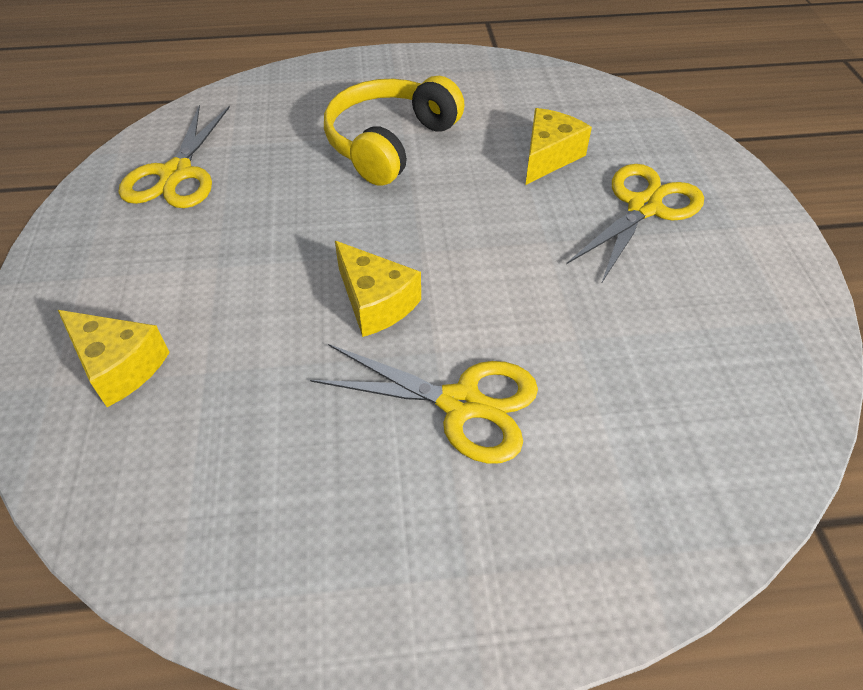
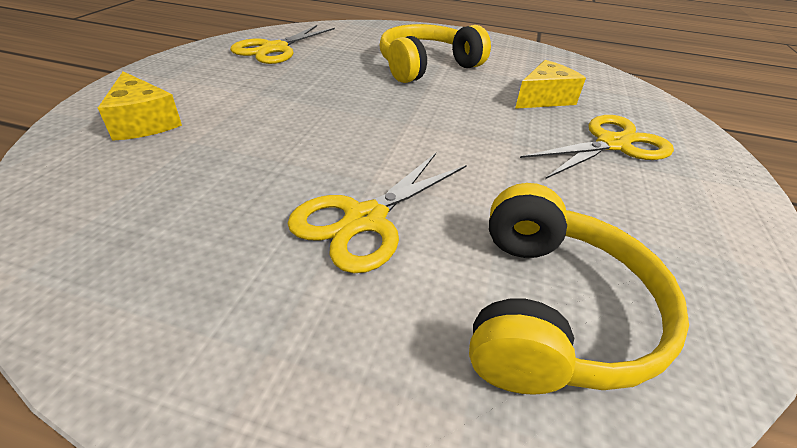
camera: 20 degrees right, 10 degrees down
(375, 302) = (348, 140): yellow cheese -> none
(461, 404) = (365, 220): yellow scissors -> yellow scissors turned 90 degrees clockwise
(668, 434) = (553, 310): none -> yellow headphones

